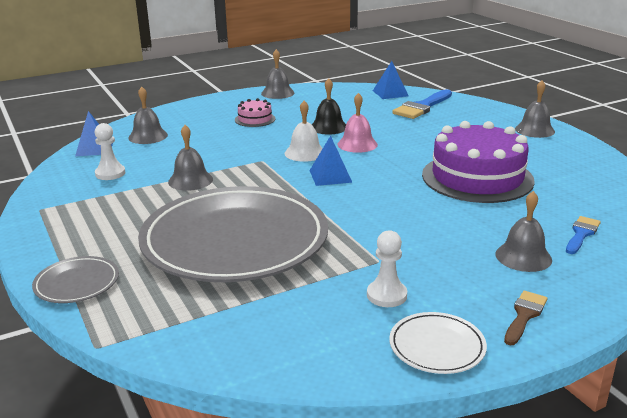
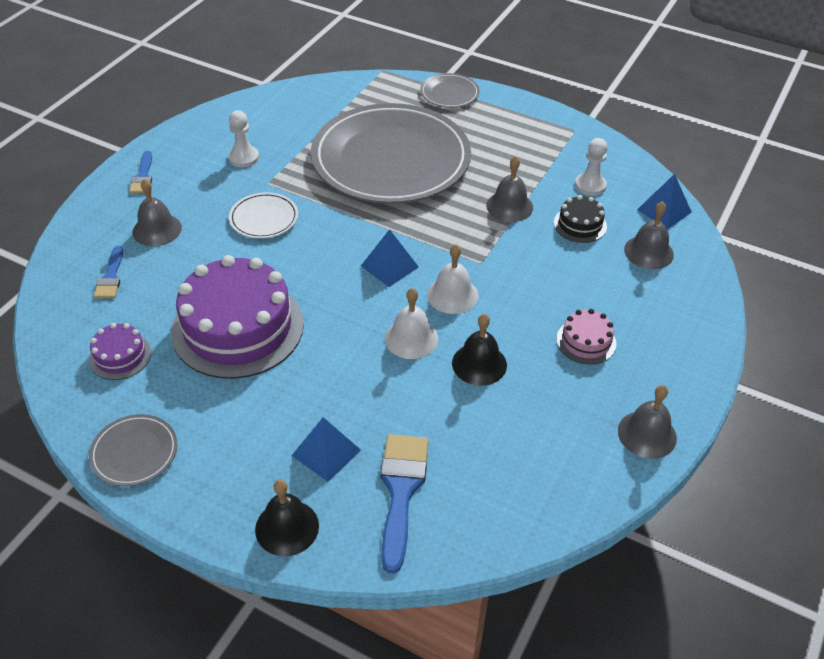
camera: 145 degrees right, 20 degrees up
(162, 158) = (580, 224): none -> black cake
(357, 144) = (411, 338): pink bell -> white bell
(390, 93) = (485, 523): blue pyramid -> blue pyramid (326, 452)
(437, 346) = (192, 136): white plate -> white plate (264, 218)
(492, 111) = (287, 527): none -> black bell
(524, 315) = (143, 176): brown brush -> blue brush
(534, 130) = (202, 486): grey bell -> none
(575, 148) = (134, 453): none -> grey plate
(579, 187) = (120, 356): none -> purple cake

